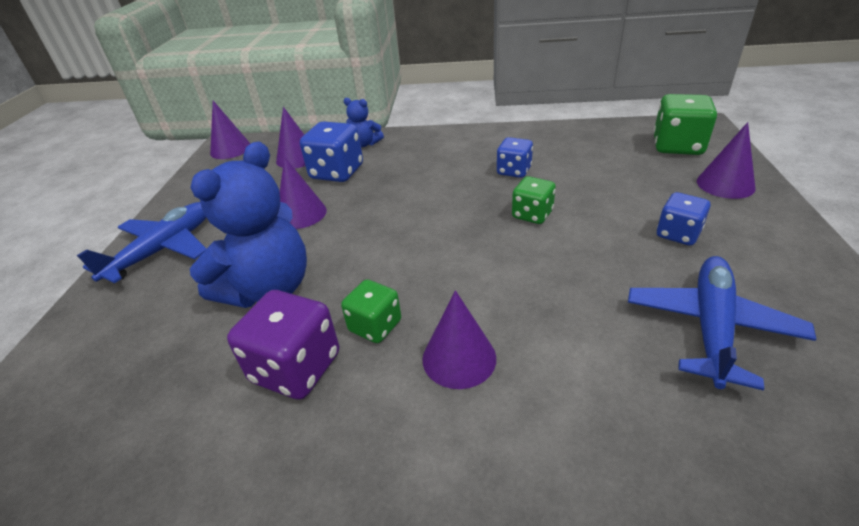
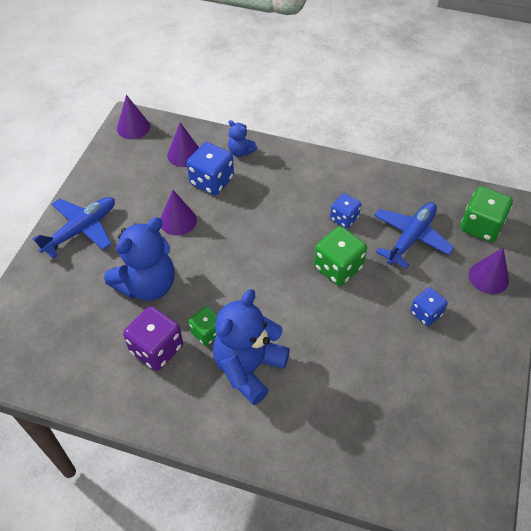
camera: 10 degrees right, 15 degrees up
(459, 358) = (249, 368): purple cone -> blue teddy bear
(532, 214) = (338, 267): green dice -> green dice, size x1.59
(710, 326) = (400, 387): blue plane -> blue plane (410, 238)

